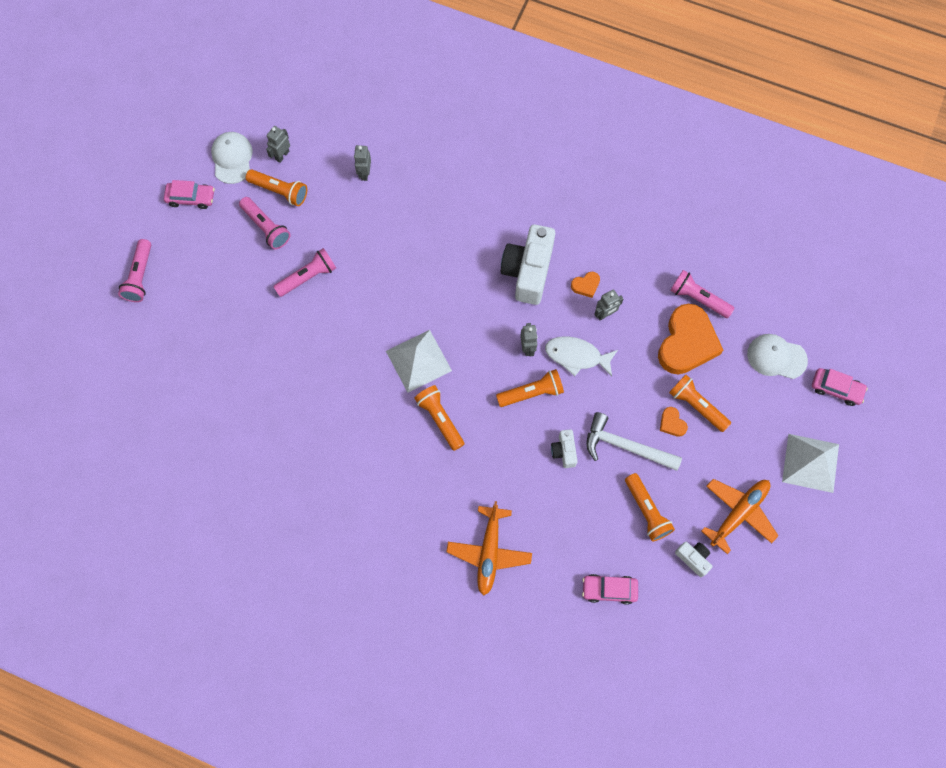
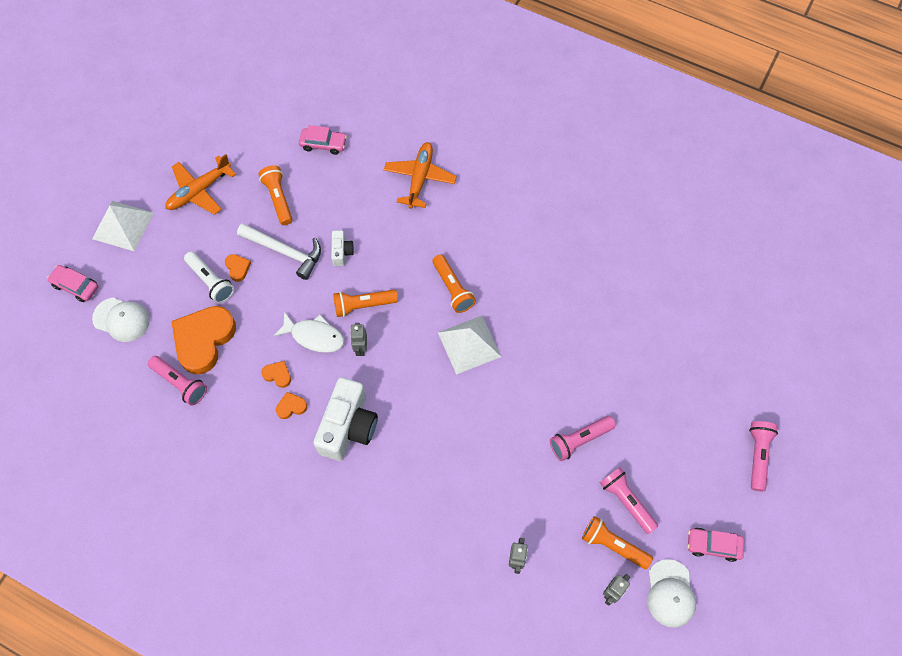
camera: 175 degrees left, 5 degrees down
(605, 314) = (277, 375): grey robot -> orange heart
(693, 558) = (248, 161): white camera -> none
(696, 406) = (211, 281): orange flashlight -> white flashlight

